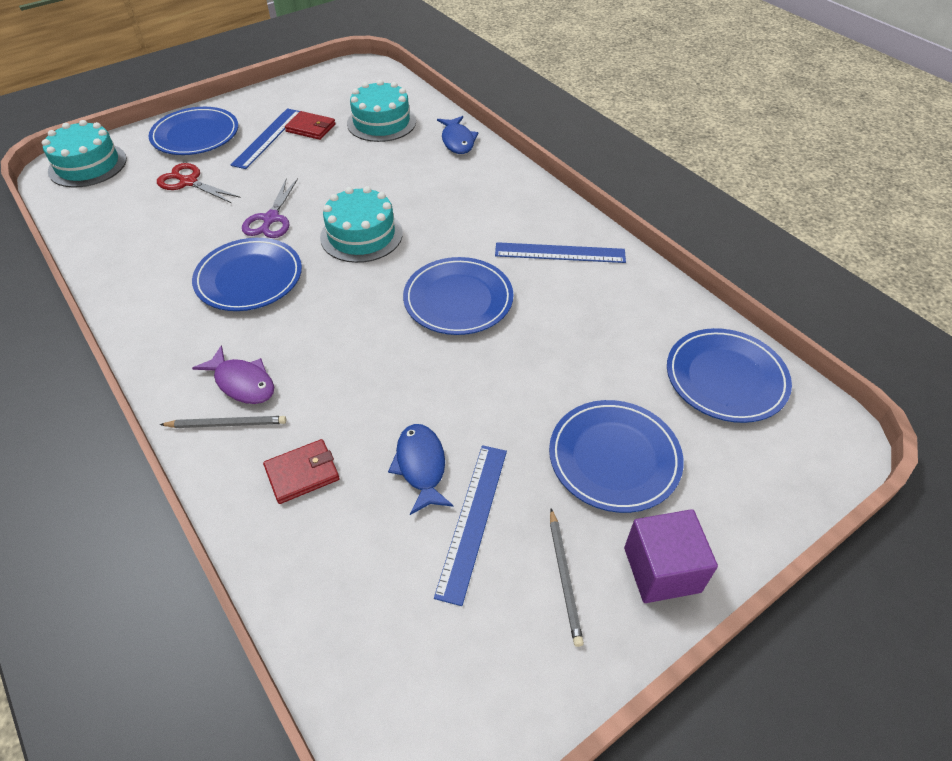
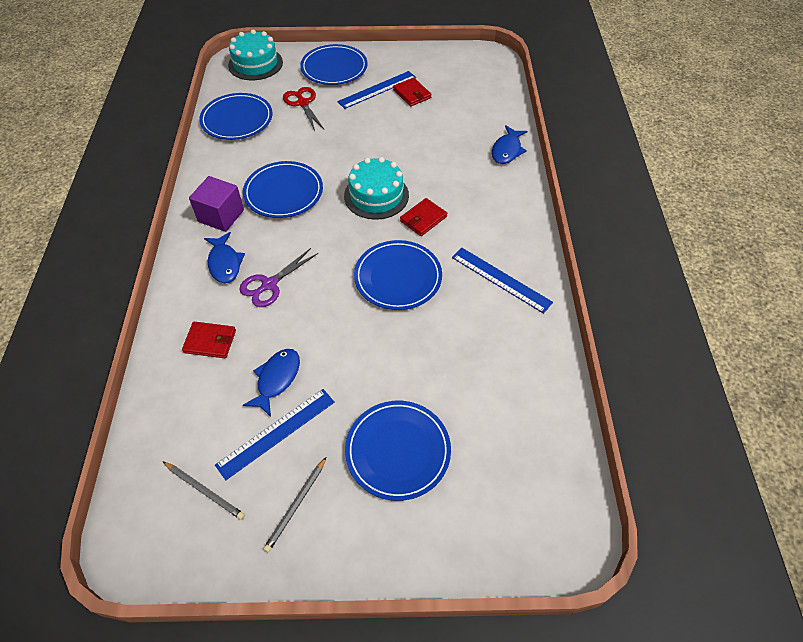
camera: 35 degrees right, 5 degrees up
(227, 424) = (196, 285): grey pencil -> grey pencil (205, 491)
(242, 383) = (224, 263): purple fish -> blue fish
(271, 219) = (330, 155): purple scissors -> purple scissors (269, 284)
(381, 122) = (465, 110): turquoise cake -> none
(432, 235) = (423, 219): none -> red wallet
(662, 569) = (358, 543): purple cube -> purple cube (221, 216)
(726, 378) = (532, 445): blue plate -> blue plate (237, 119)

